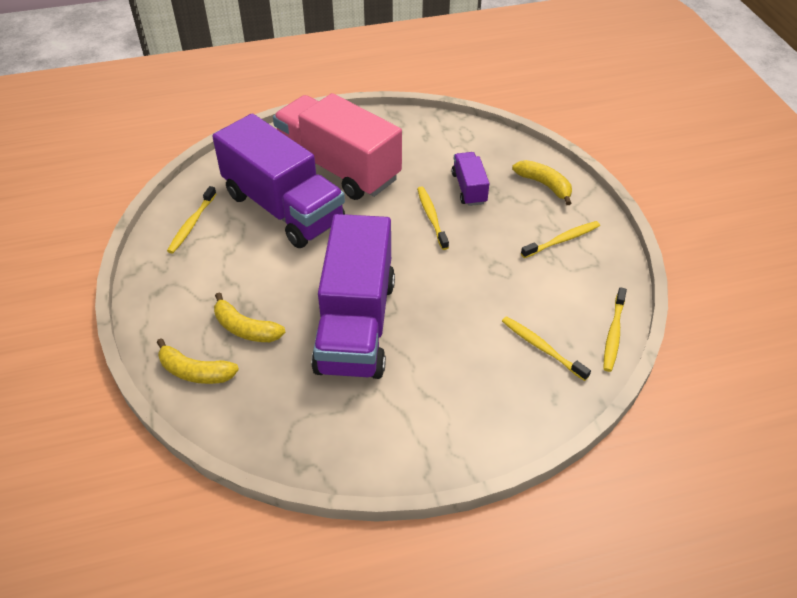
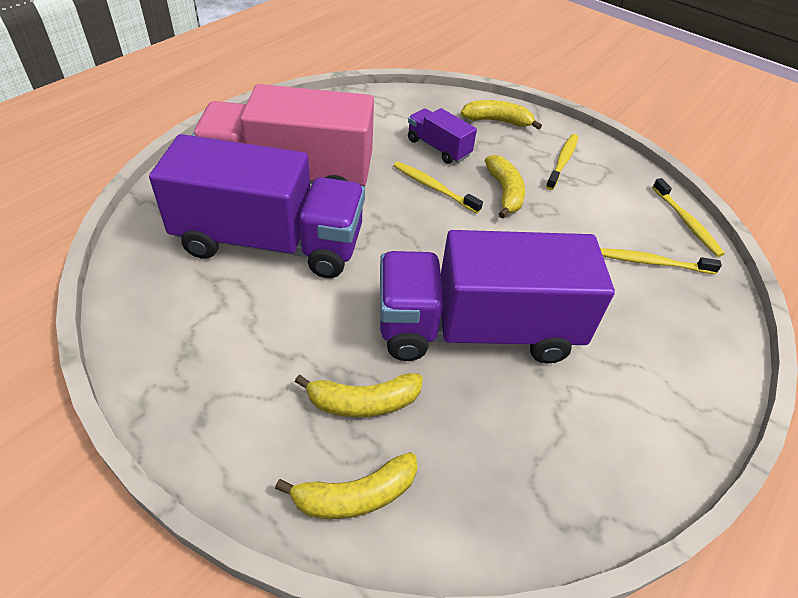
camera: 40 degrees left, 0 degrees up
(192, 224) = (169, 311): yellow toothbrush -> none
(356, 324) = (477, 329): purple truck -> purple truck turned 120 degrees clockwise
(483, 244) = (505, 192): none -> yellow banana

